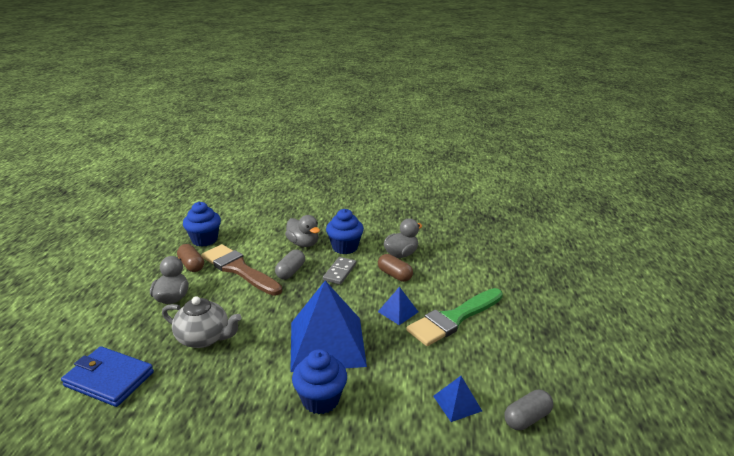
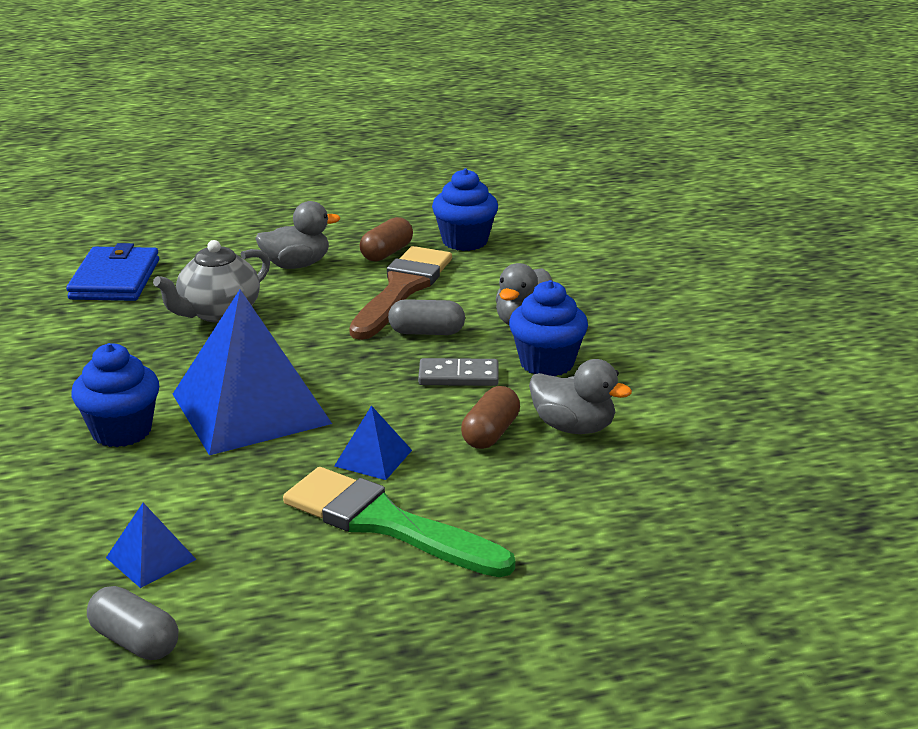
camera: 70 degrees right, 0 degrees up
(204, 338) = (218, 312): grey teapot -> grey teapot turned 45 degrees clockwise

